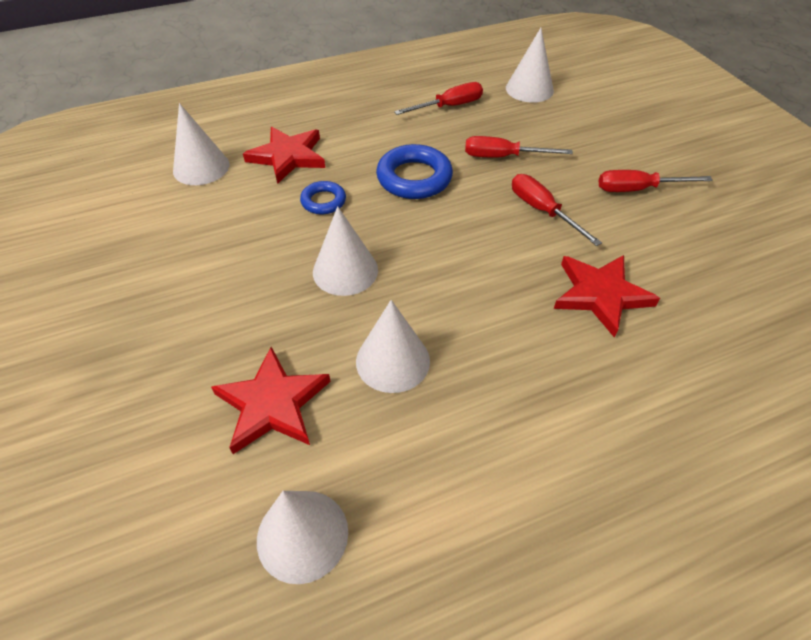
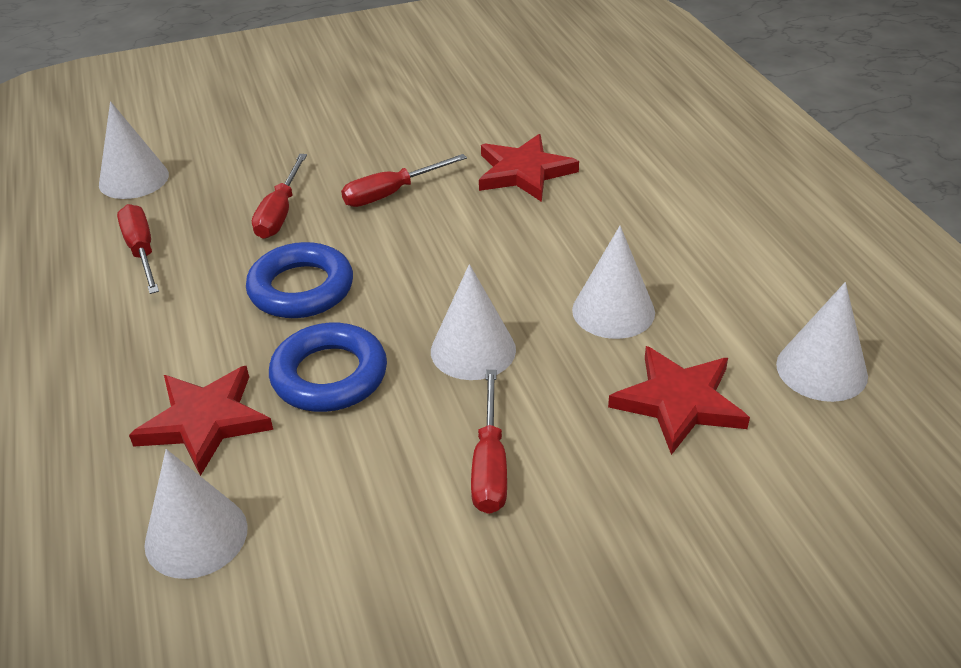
camera: 85 degrees left, 10 degrees down
(323, 201) = (329, 375): blue ring -> blue ring, size x1.73
(637, 189) = (369, 129): red screwdriver -> red screwdriver (490, 465)

